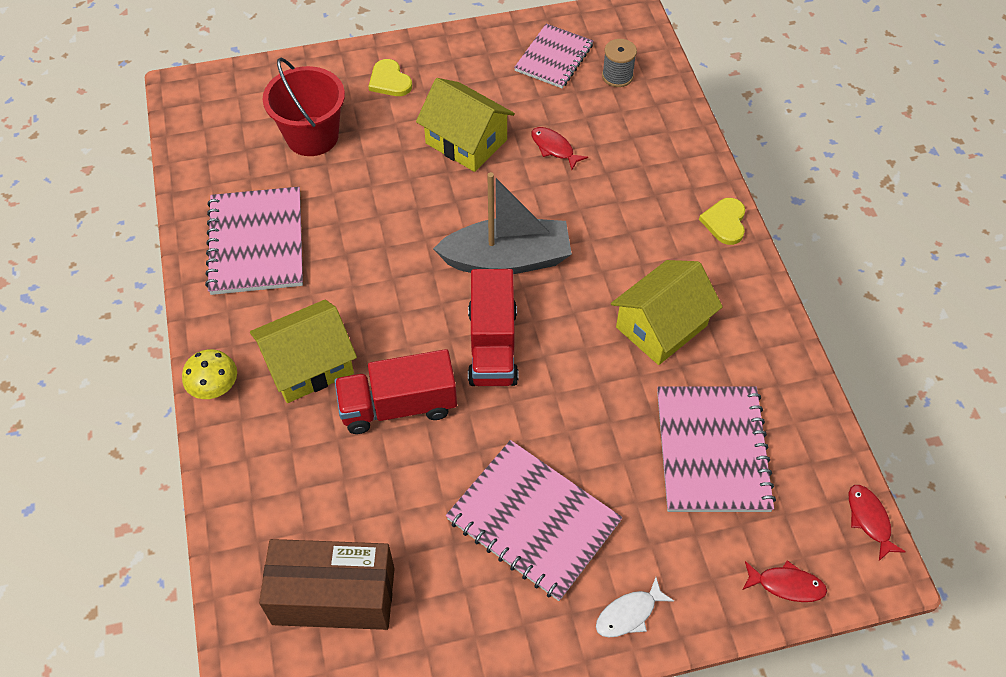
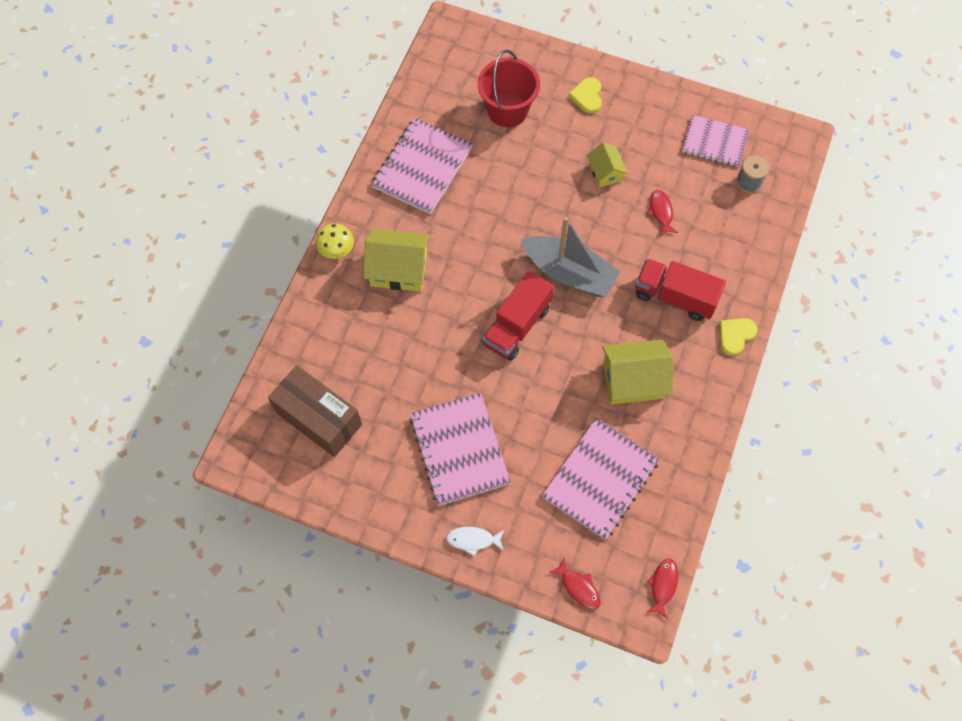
camera: 35 degrees right, 10 degrees up
(398, 406) = (432, 329): red truck -> red truck (675, 297)
(466, 141) = (605, 172): yellow house -> yellow house, size x0.59
(554, 58) = (714, 142): pink notebook -> pink notebook turned 45 degrees clockwise

